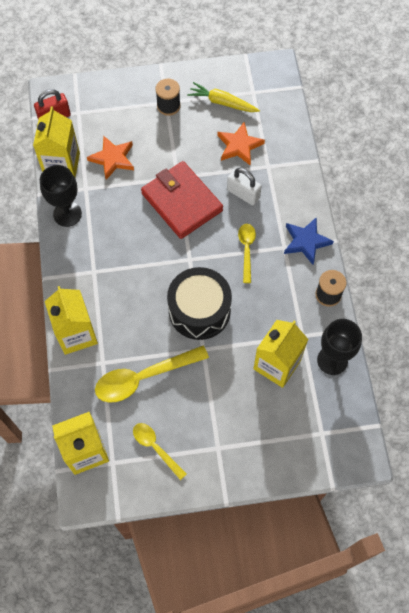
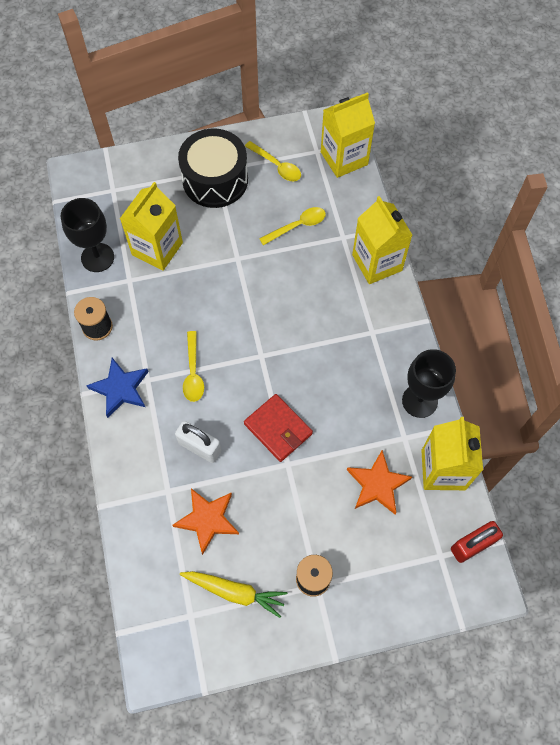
camera: 175 degrees right, 0 degrees up
(143, 377) = (297, 226): yellow spoon -> yellow spoon, size x0.58
(181, 202) = (278, 429): red wallet -> red wallet, size x0.64
(199, 310) = (244, 298): black drum -> black drum (215, 180)

